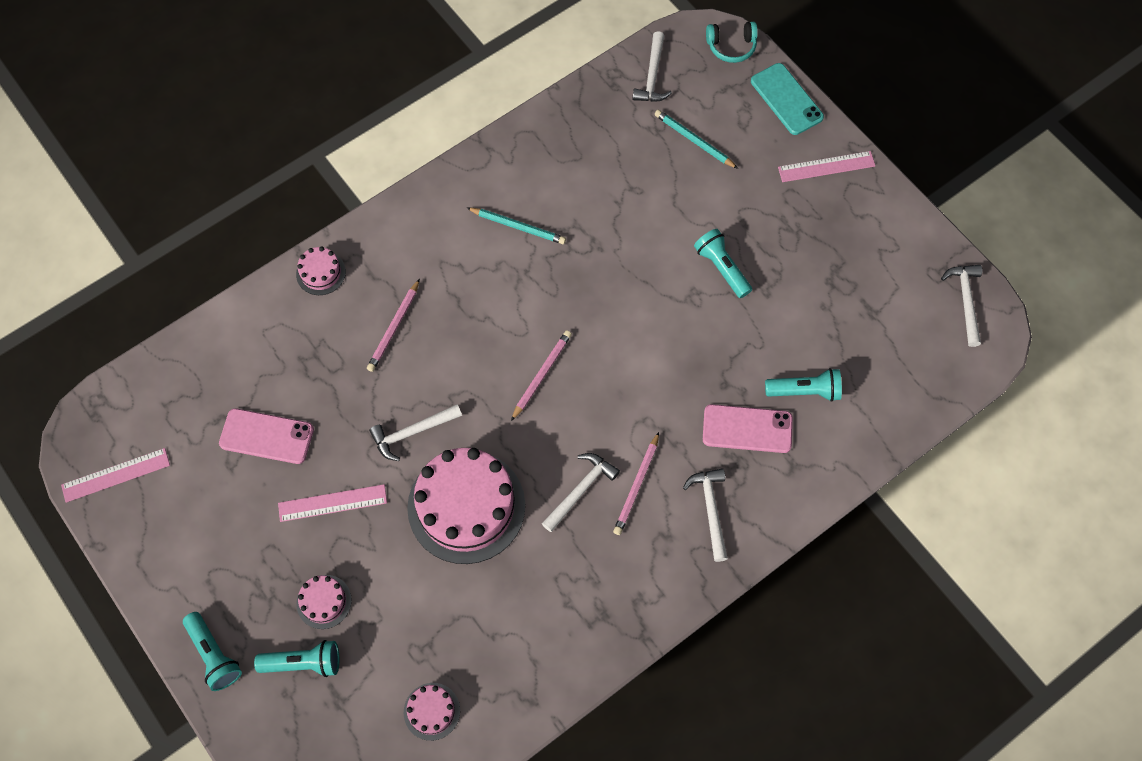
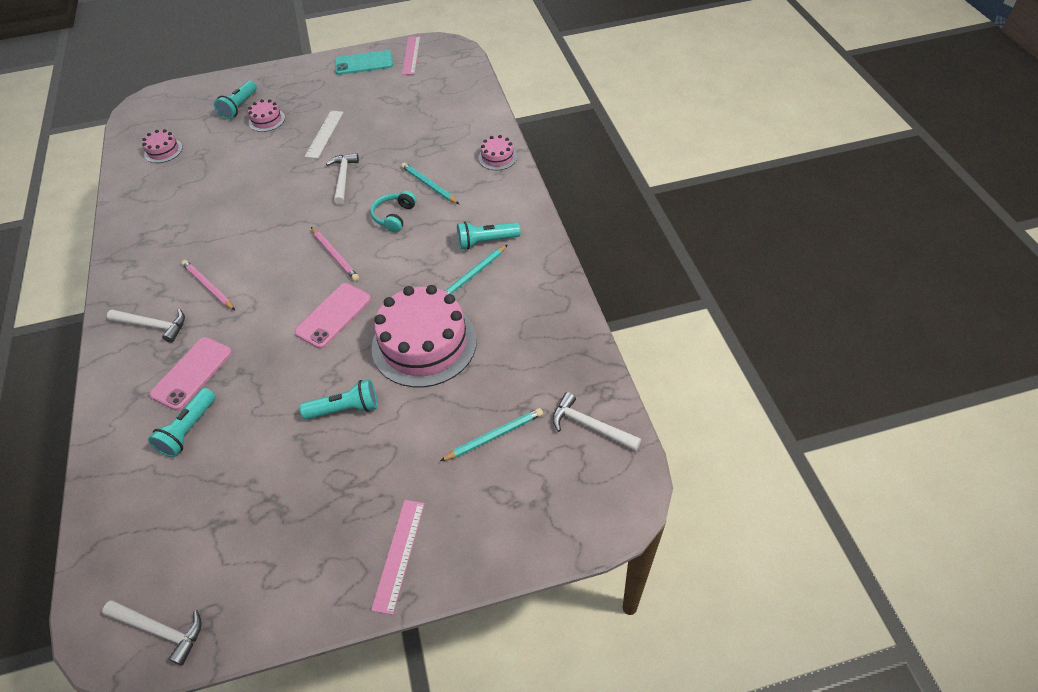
camera: 115 degrees right, 15 degrees down
(214, 655) = (275, 76): turquoise flashlight -> turquoise flashlight (486, 241)
(266, 436) = (391, 114): pink phone -> pink phone (333, 315)
(332, 503) = (324, 134): pink ruler -> white ruler
(394, 327) = (429, 185): pink pencil -> turquoise pencil
(466, 506) = (271, 193): pink cake -> pink cake (424, 343)
(581, 490) = (232, 254): white hammer -> none
(731, 47) = (600, 519): turquoise headphones -> turquoise headphones (394, 216)
(786, 99) = (504, 549): turquoise phone -> turquoise phone (364, 63)

